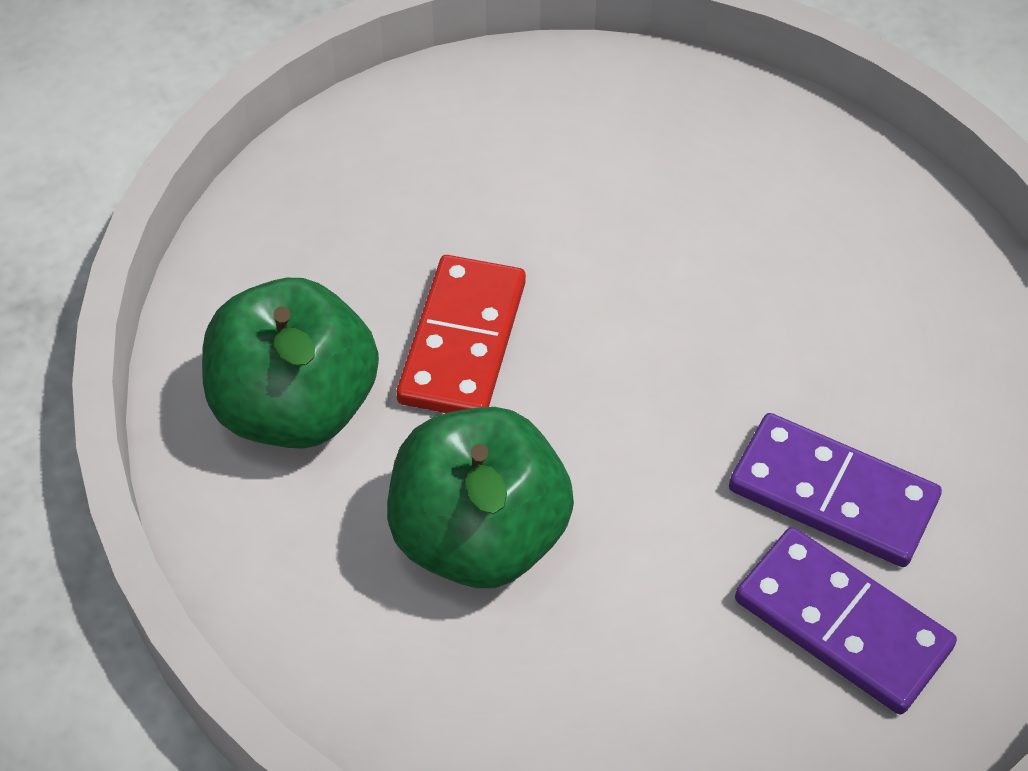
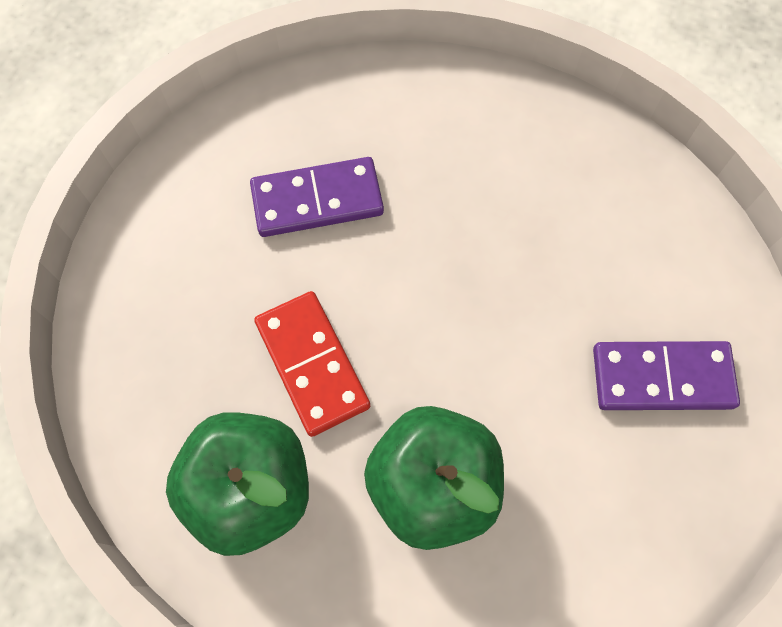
camera: 40 degrees left, 15 degrees up
(832, 494) = (593, 302): purple domino -> purple domino (317, 200)

